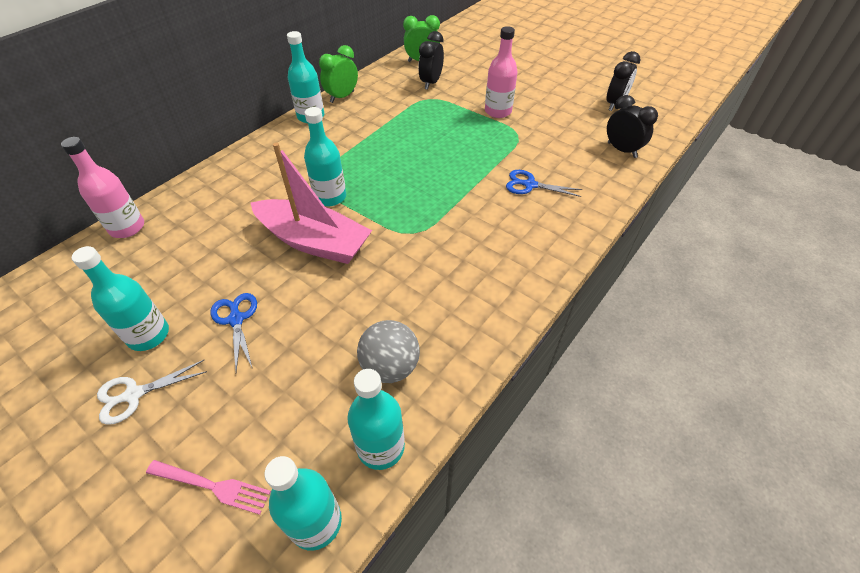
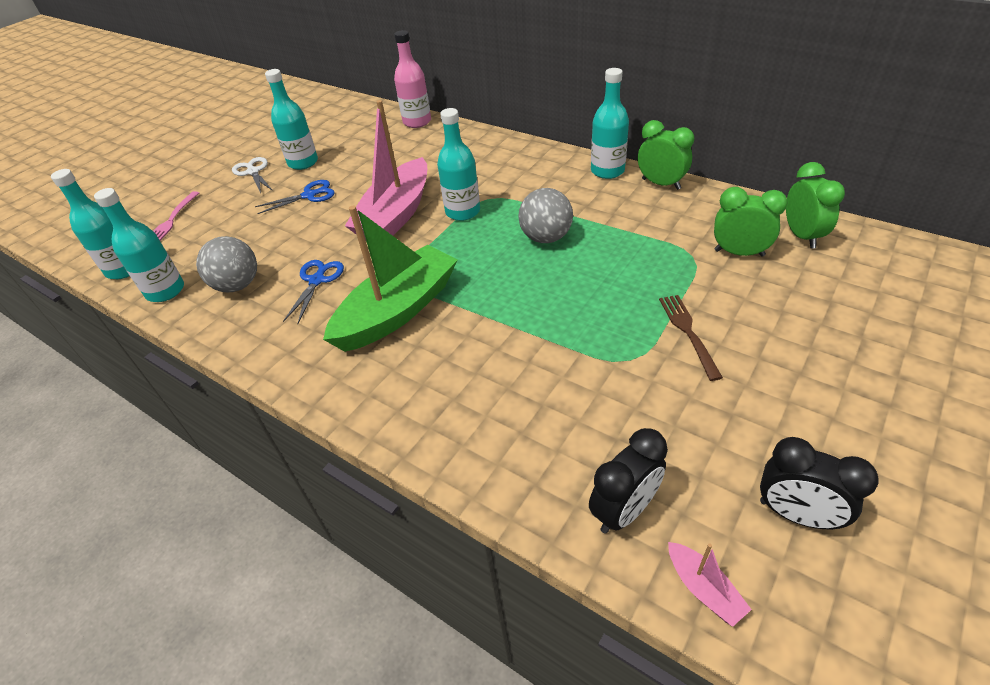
camera: 90 degrees right, 5 degrees down
(386, 154) = (546, 237): none -> grey ball
(431, 83) = (739, 253): black clock -> green clock
(456, 237) = (397, 311): none -> green boat
(498, 111) = (688, 332): pink bottle -> brown fork
(530, 185) = (503, 376): blue scissors -> blue scissors (317, 280)
(657, 134) = (703, 588): none -> pink boat

